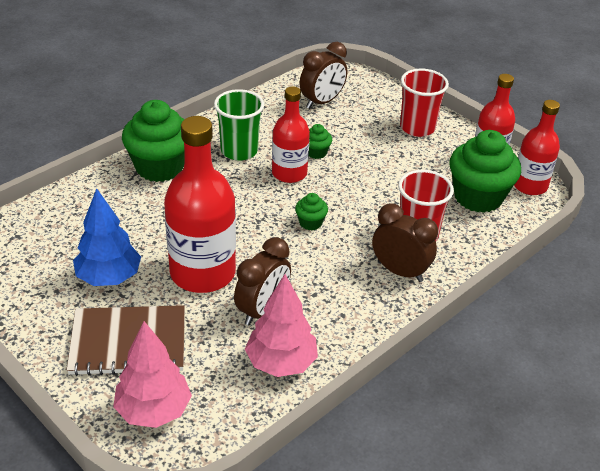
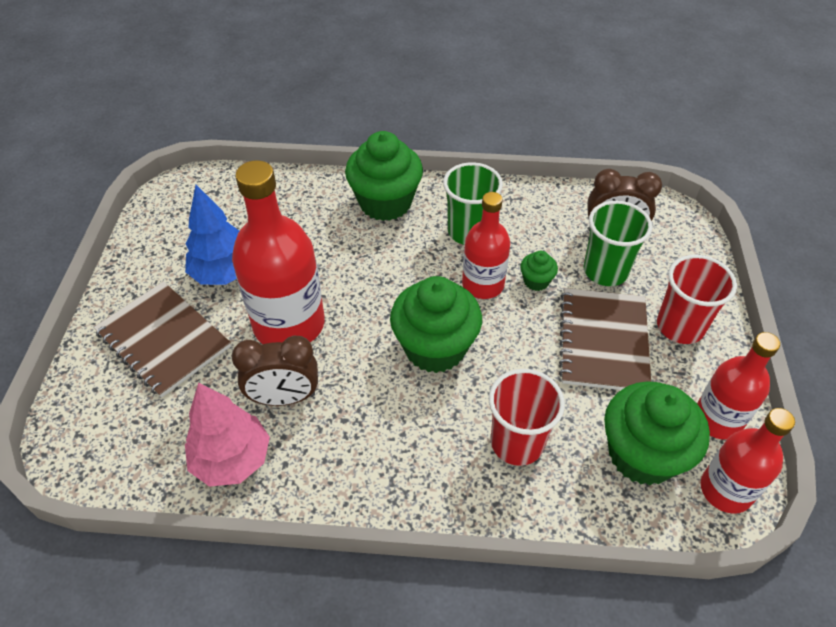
camera: 50 degrees right, 10 degrees up
(154, 411) = (102, 413): pink tree -> none
(310, 223) = (435, 348): green cupcake -> green cupcake, size x2.23
(345, 124) = (605, 271): none -> green cup
(392, 159) = (603, 341): none -> brown notebook
(400, 271) = (447, 465): brown clock -> none

